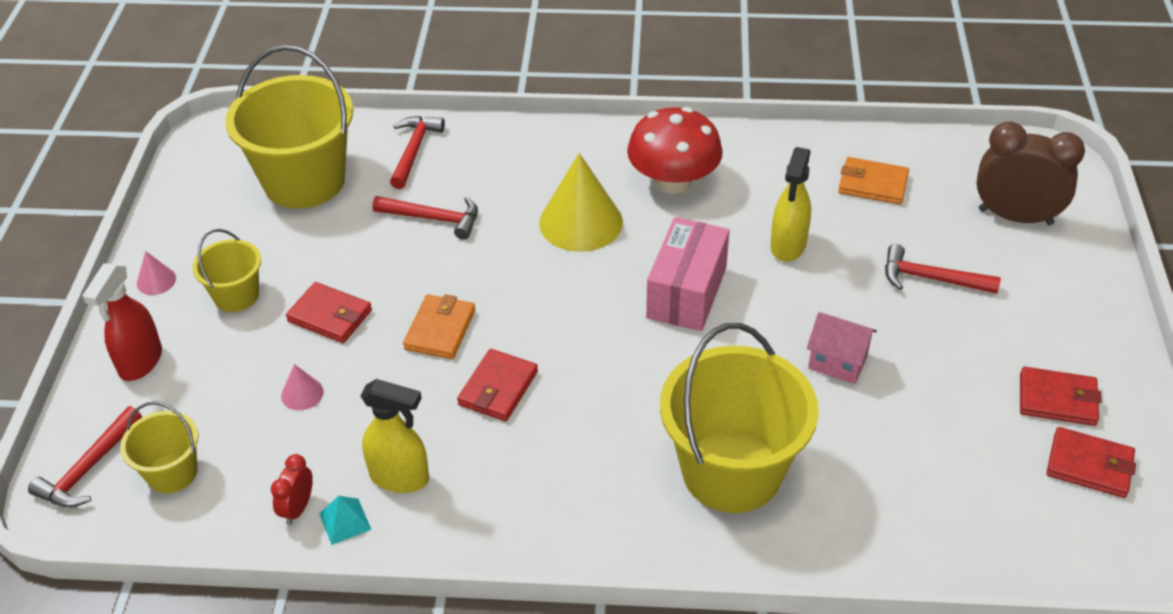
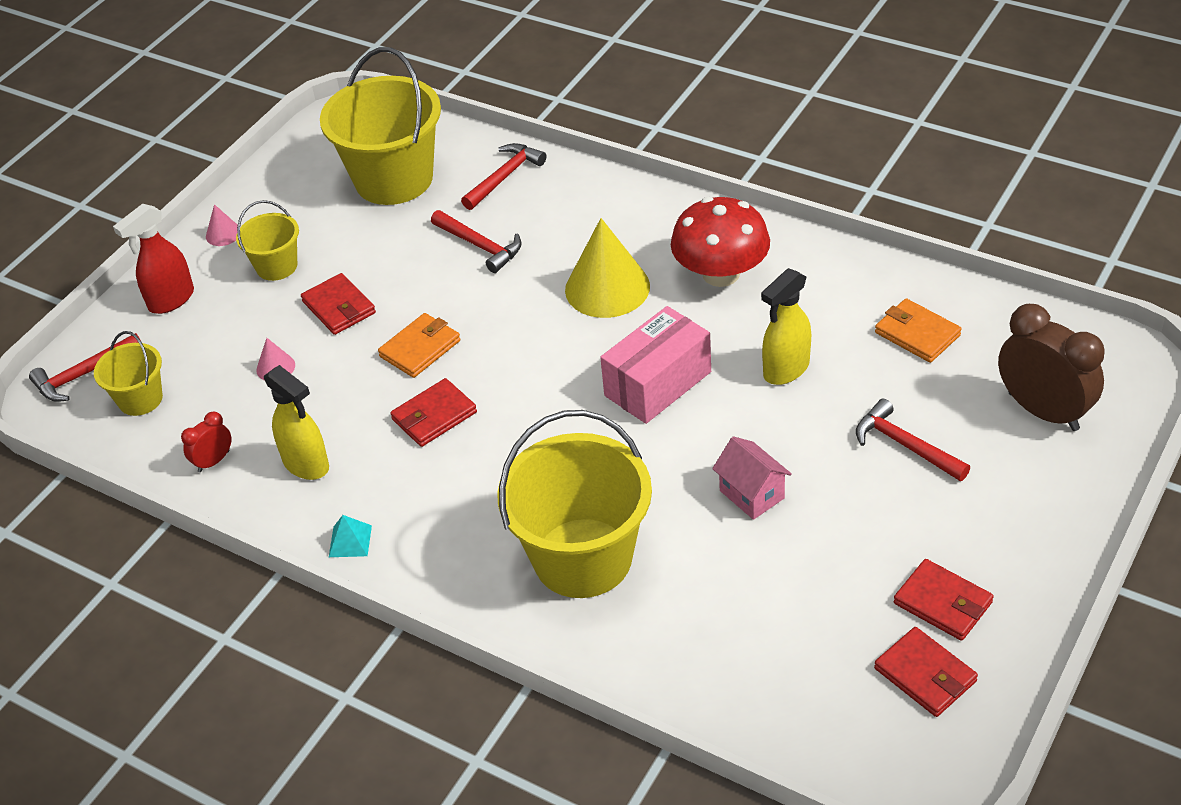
camera: 30 degrees right, 0 degrees up
(345, 521) = (242, 485): turquoise pyramid -> turquoise pyramid (350, 541)

